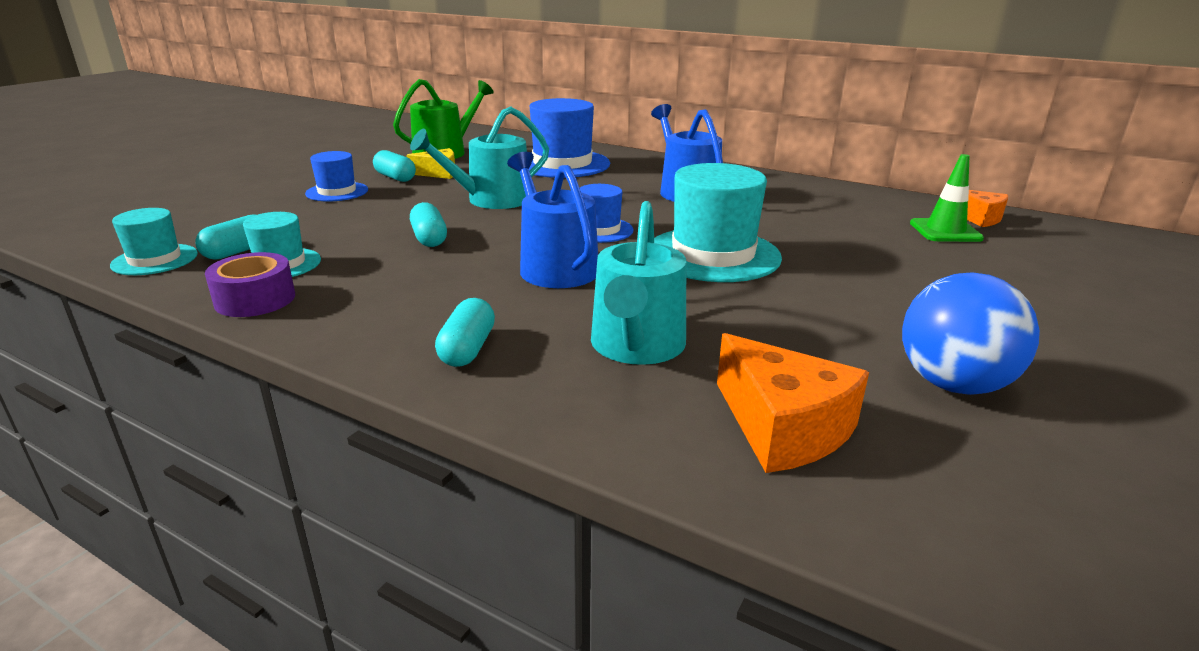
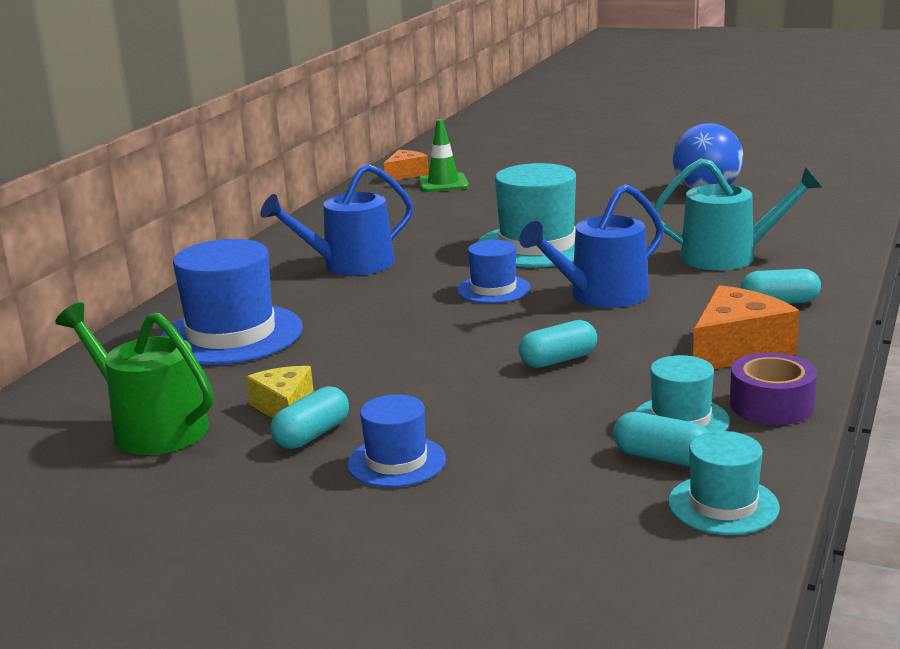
camera: 95 degrees left, 5 degrees down
(492, 200) = (408, 352): turquoise watering can -> none
(783, 427) = (790, 221): orange cheese -> orange cheese (737, 349)

